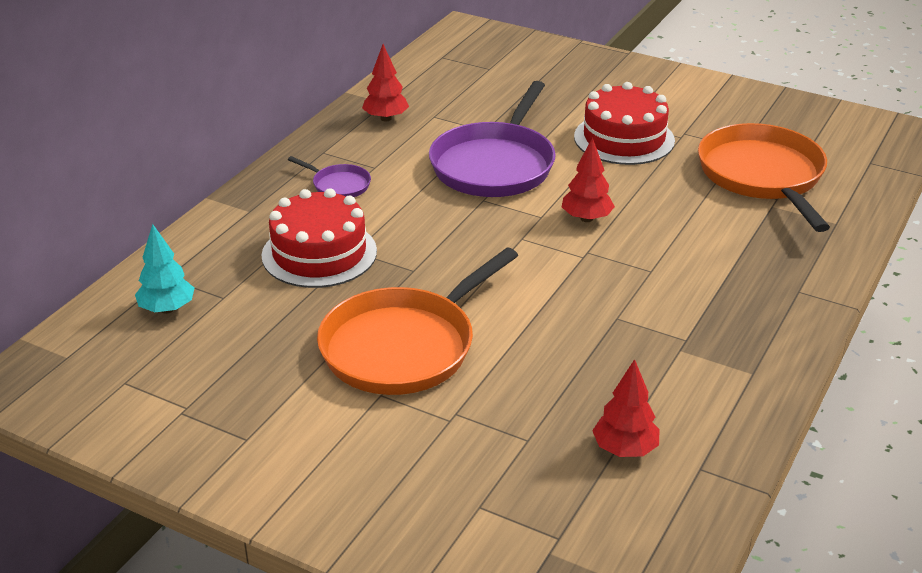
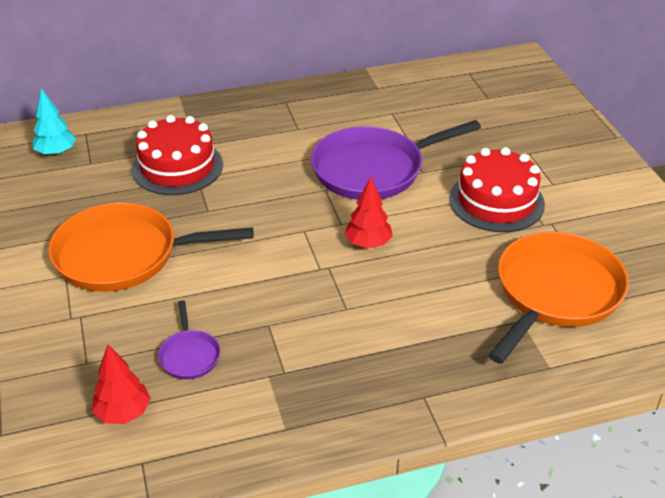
camera: 45 degrees right, 5 degrees up
(339, 185) = (259, 129): purple pan -> purple pan (189, 356)
(386, 118) = (359, 99): red tree -> none

